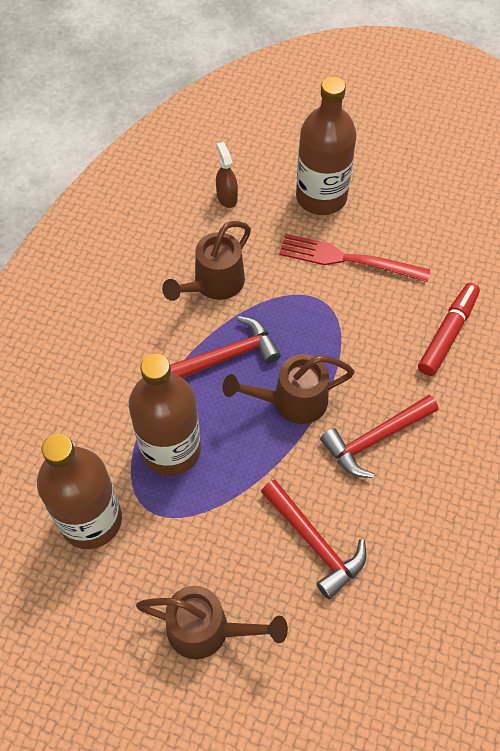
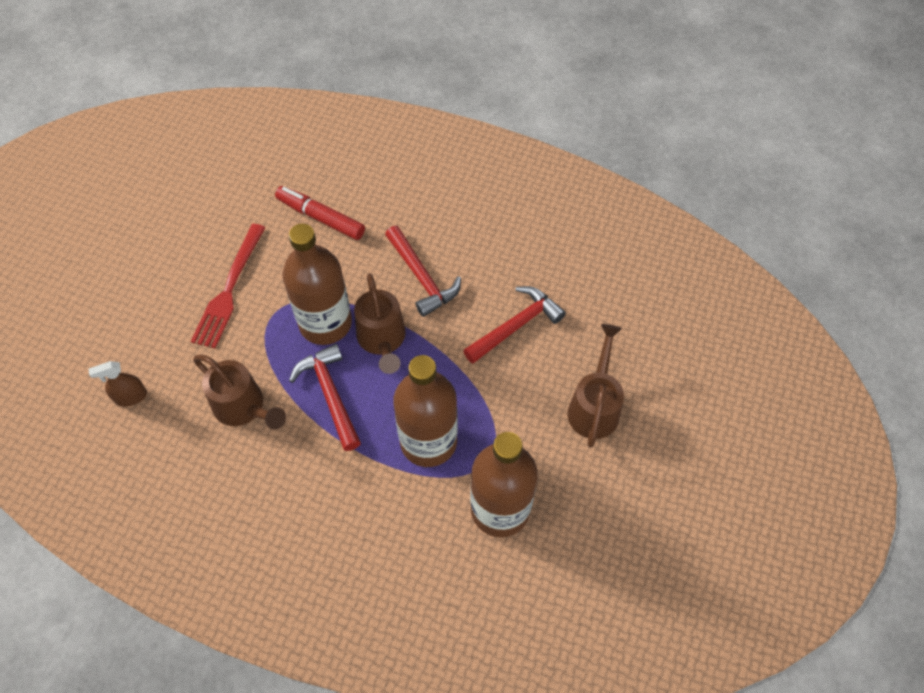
camera: 90 degrees left, 0 degrees up
(321, 197) = (148, 309): brown bottle -> brown bottle (325, 323)

